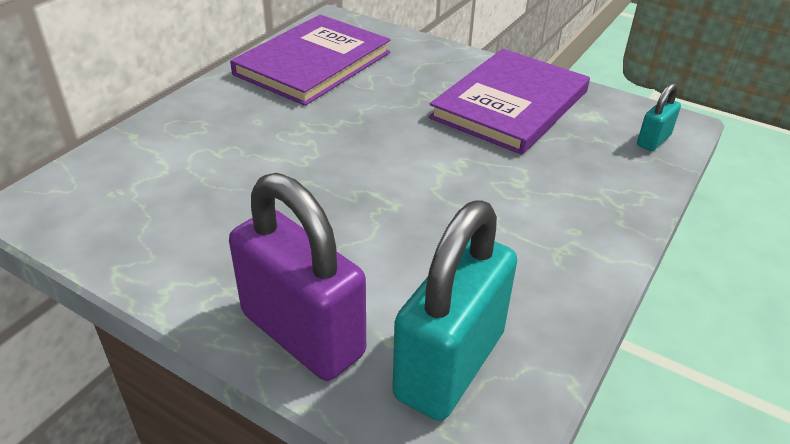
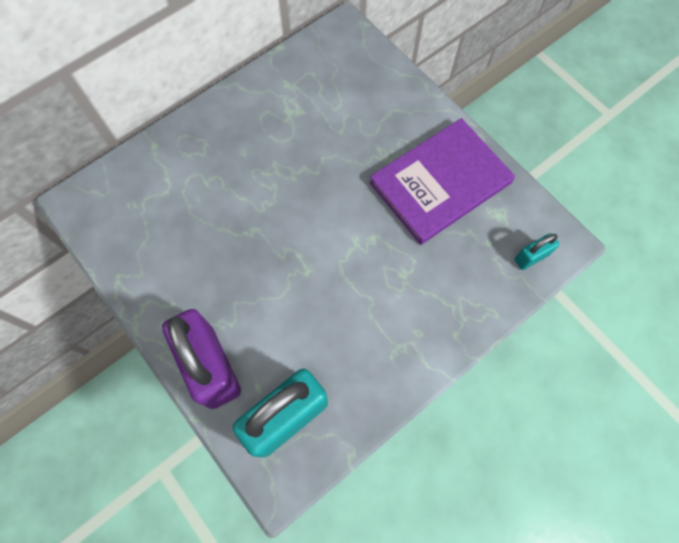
camera: 20 degrees right, 30 degrees up
(313, 63) = (306, 88): purple book -> none

